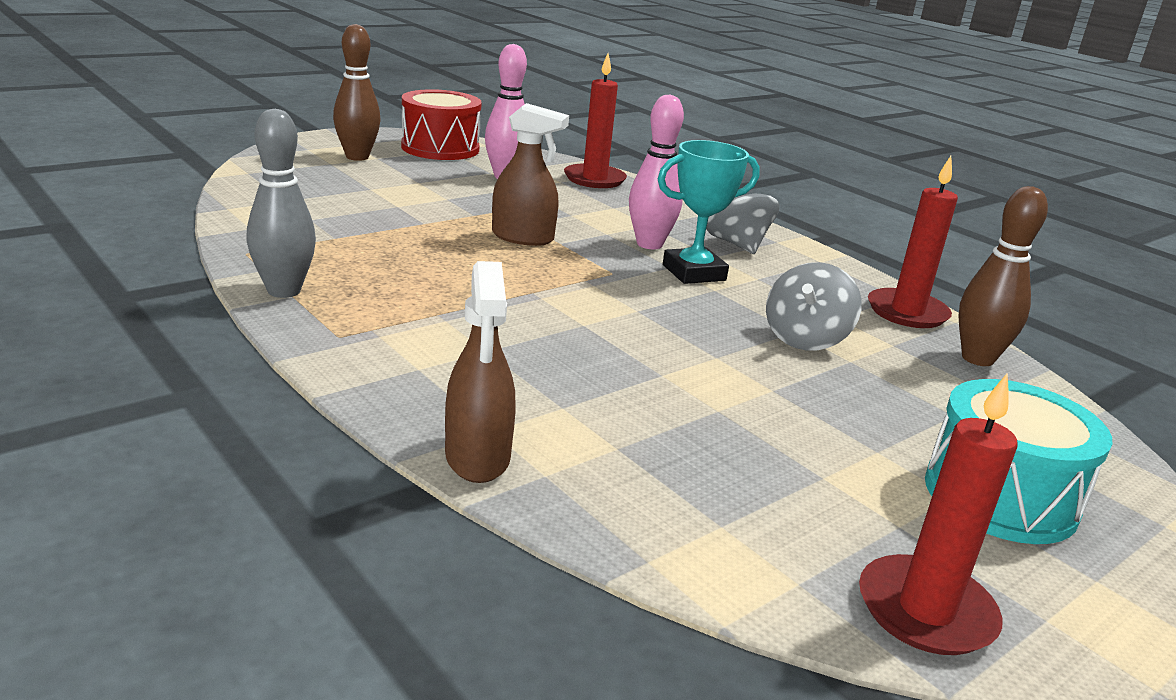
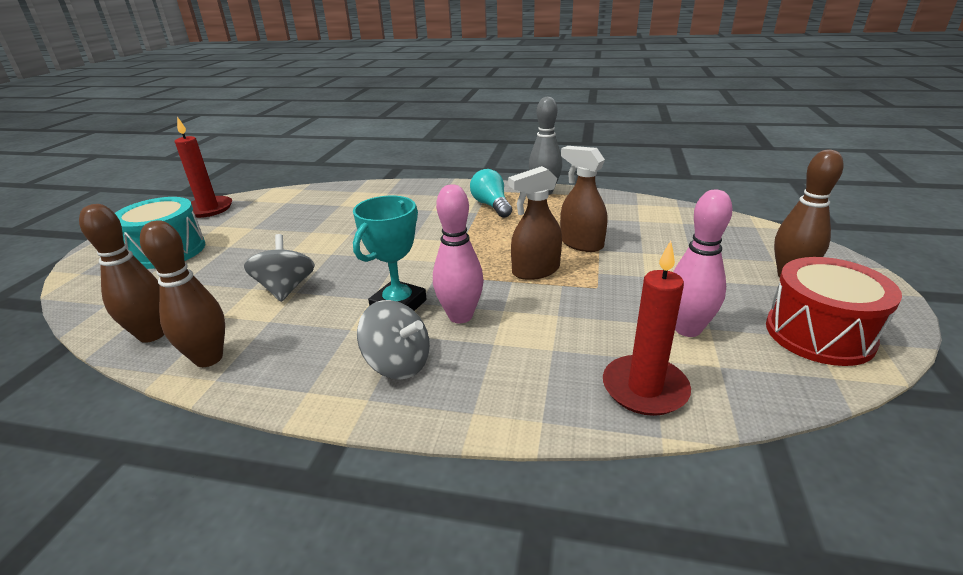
camera: 145 degrees right, 5 degrees up
(399, 311) = (491, 205): none -> turquoise light bulb
(477, 457) = (380, 186): brown spray bottle -> brown spray bottle (581, 244)
(907, 312) = (209, 358): red candle -> brown bowling pin

